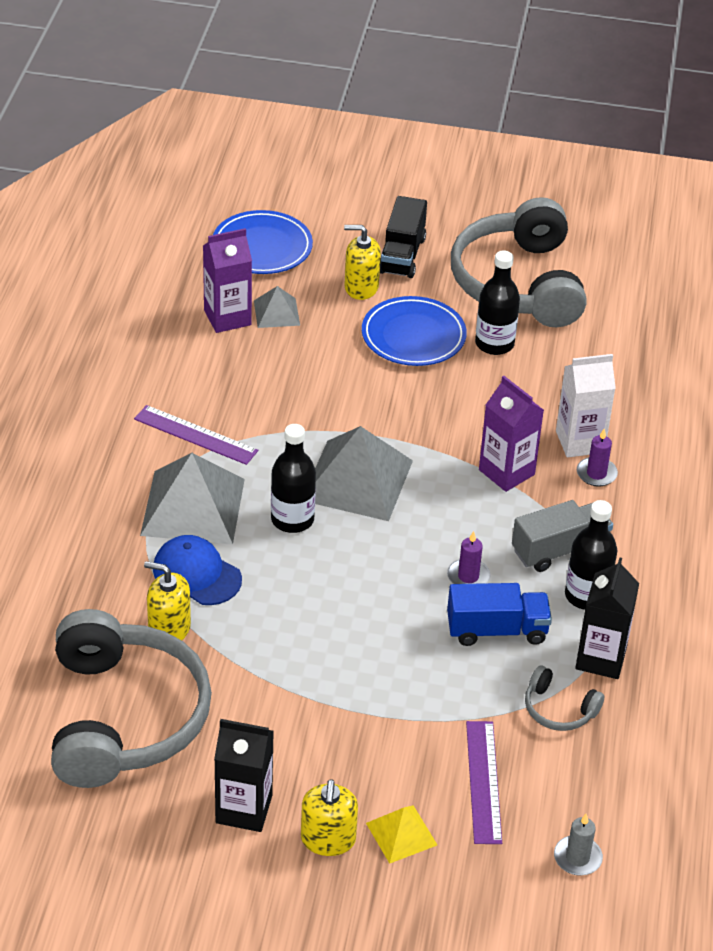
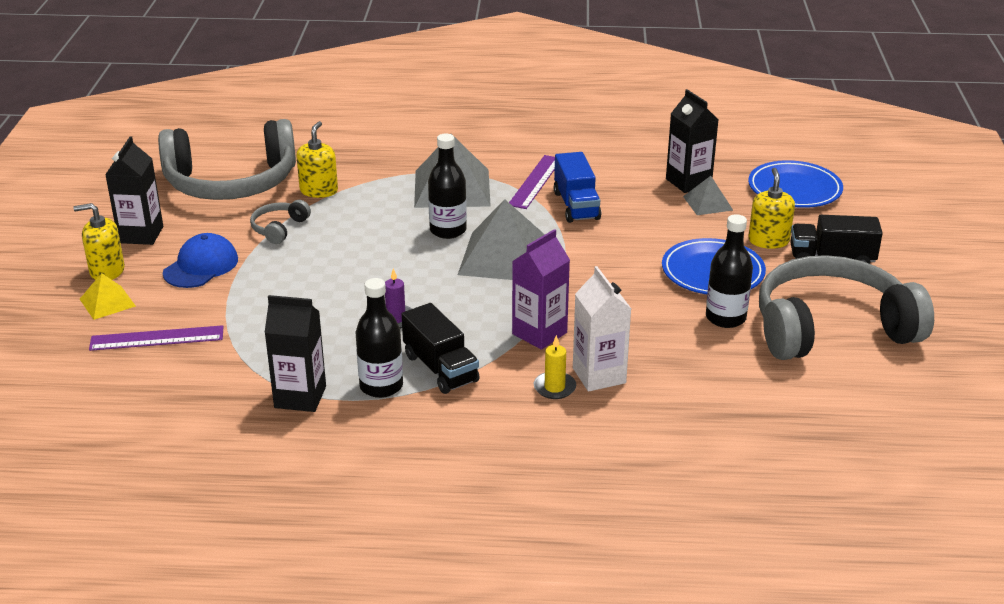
camera: 85 degrees right, 10 degrees down
(196, 574) = (378, 196): blue cap -> blue cap (201, 266)
(227, 317) = (688, 182): purple carton -> black carton
(496, 630) = (331, 337): blue truck -> blue truck (576, 205)
(558, 709) = (236, 374): grey headphones -> grey headphones (279, 228)
(559, 550) = (440, 368): grey truck -> black truck
(577, 858) = (67, 390): grey candle -> none
(596, 474) = (554, 387): purple candle -> yellow candle

